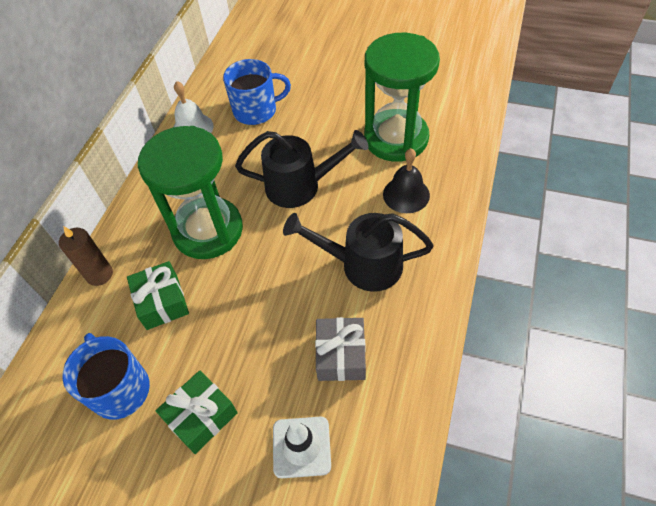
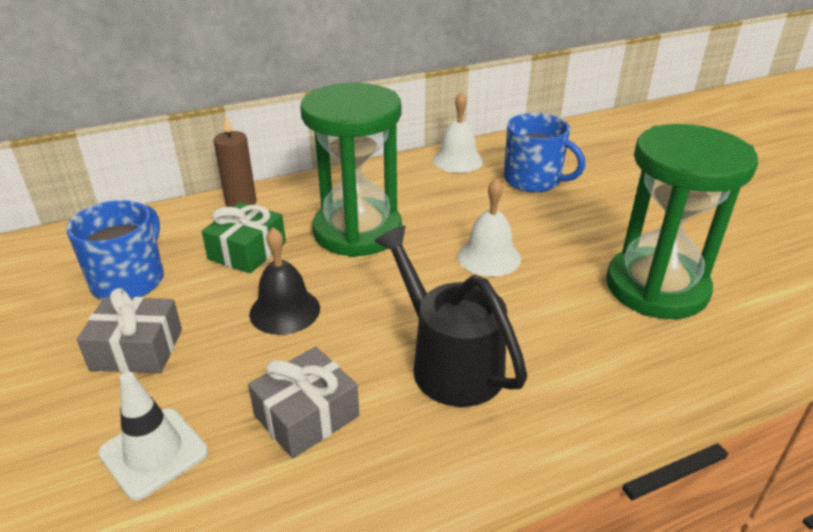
camera: 45 degrees right, 20 degrees down
(201, 416) = (137, 349): green gift -> grey gift
(301, 186) = (489, 257): black watering can -> white bell
(406, 194) = (594, 341): black bell -> black bell (285, 310)

